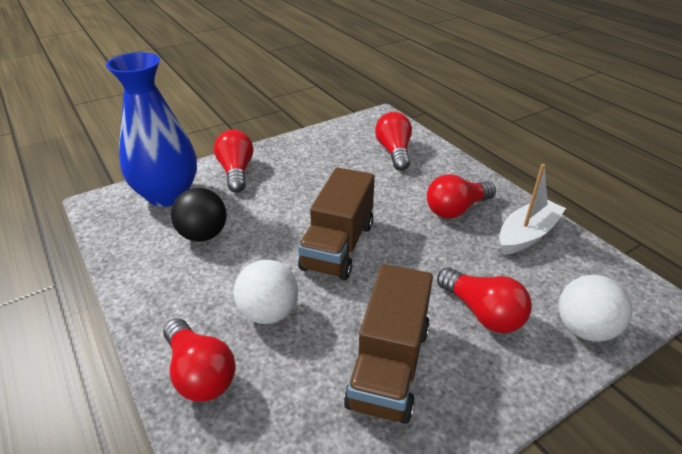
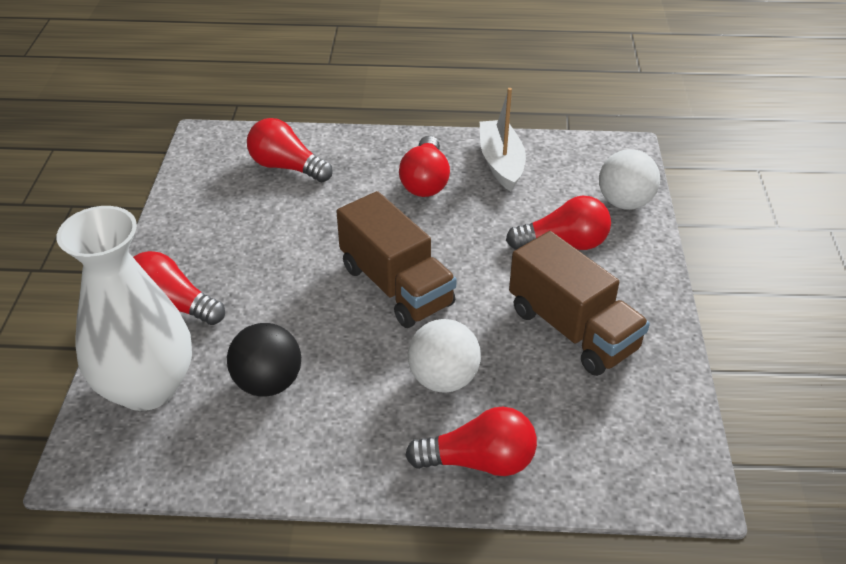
camera: 55 degrees left, 5 degrees up
(167, 195) = (147, 387): blue vase -> white vase

